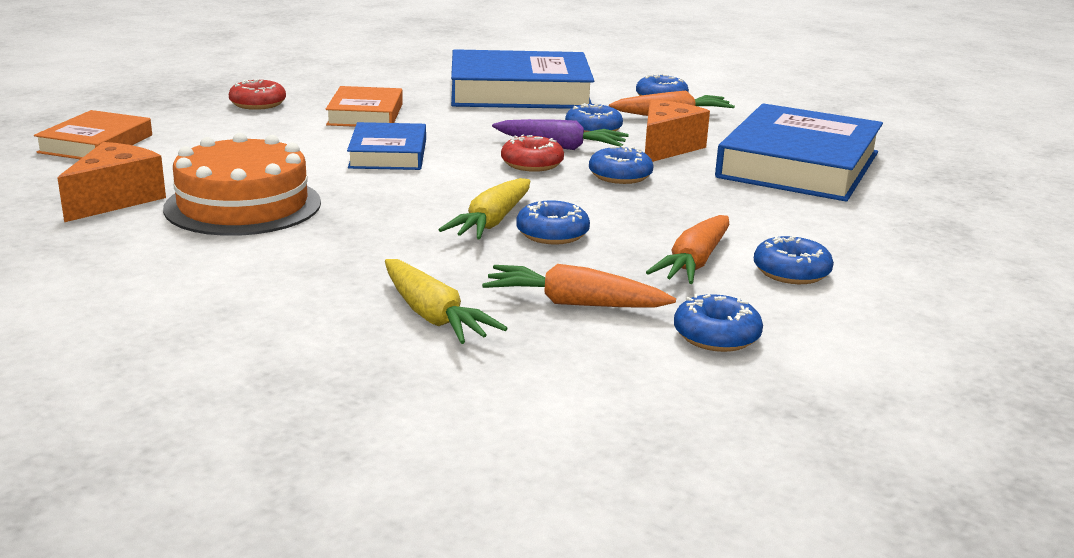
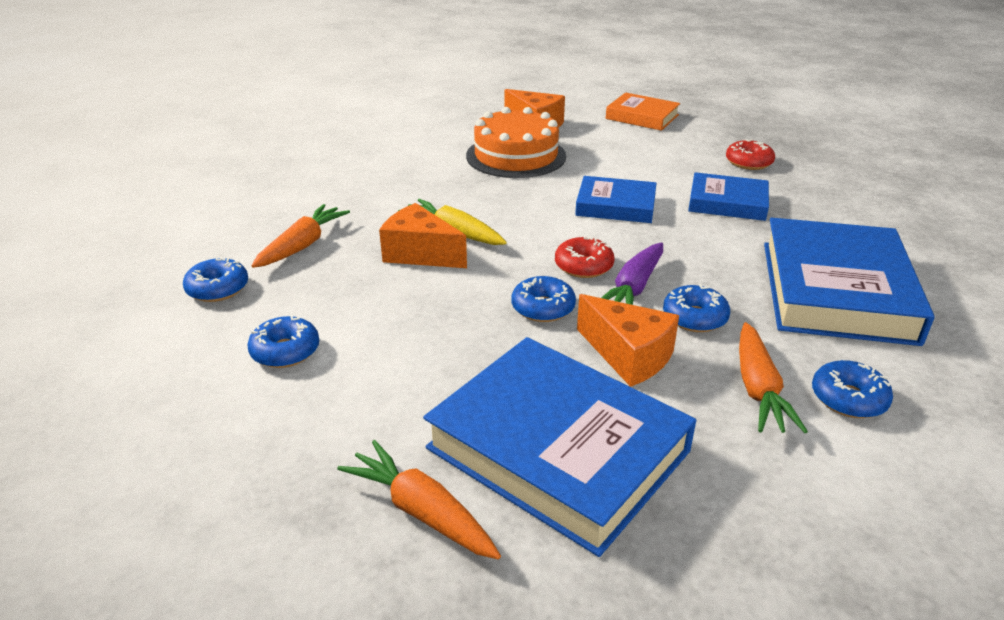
camera: 105 degrees right, 10 degrees up
(365, 114) = (727, 202): orange book -> blue book
(433, 316) = (319, 200): yellow carrot -> none
(552, 234) = (420, 253): blue donut -> orange cheese
(694, 263) = (333, 306): orange carrot -> orange carrot (422, 511)

